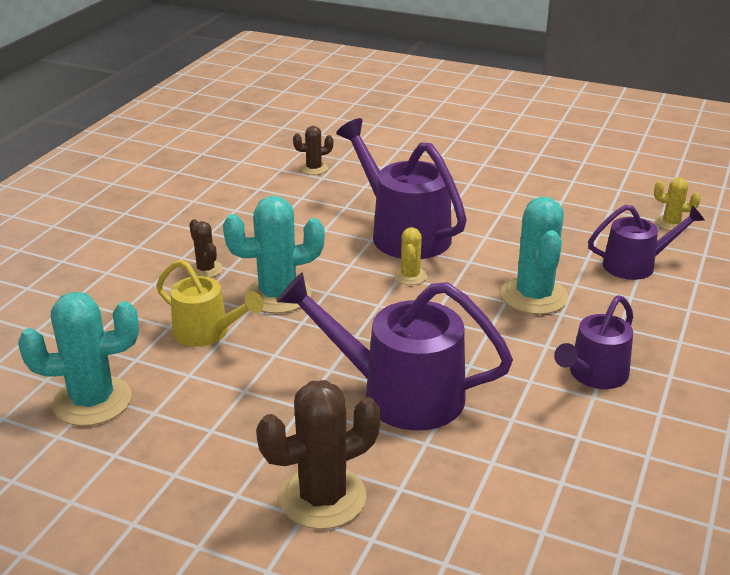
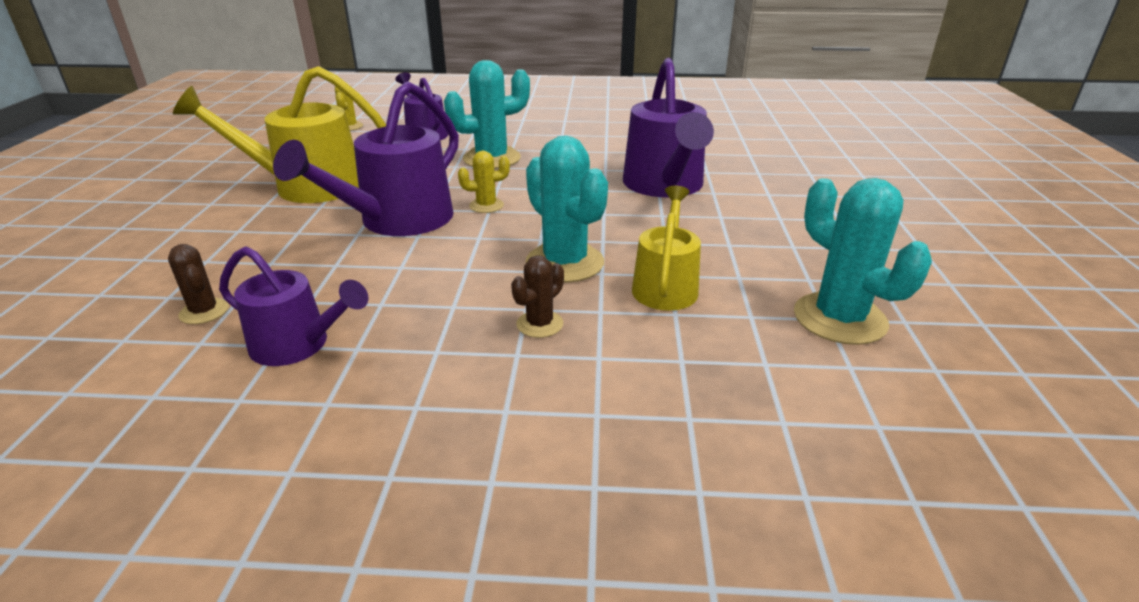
camera: 110 degrees left, 0 degrees up
(322, 498) = (800, 192): brown cactus -> none
(501, 199) = (306, 186): none -> yellow watering can
(594, 375) = (583, 136): purple watering can -> purple watering can (298, 345)

